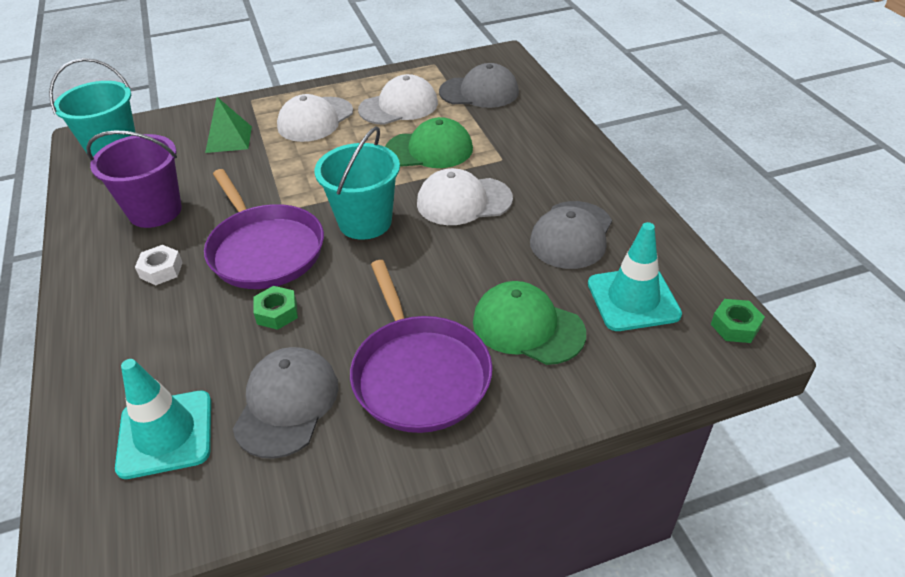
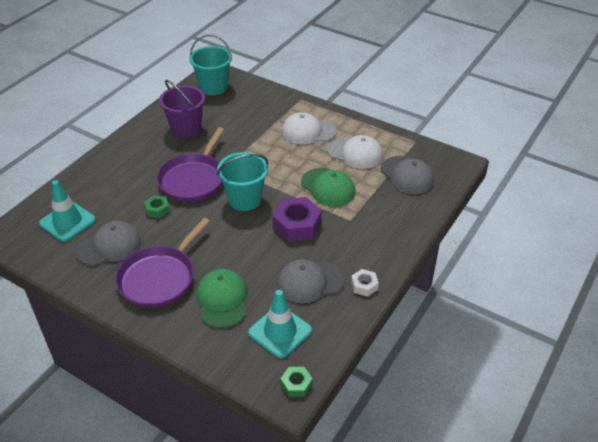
camera: 50 degrees right, 0 degrees up
(161, 270) = (151, 157): white nut -> white nut (364, 285)
(229, 139) = (260, 114): green pyramid -> none
(463, 201) = (297, 225): white cap -> purple nut

